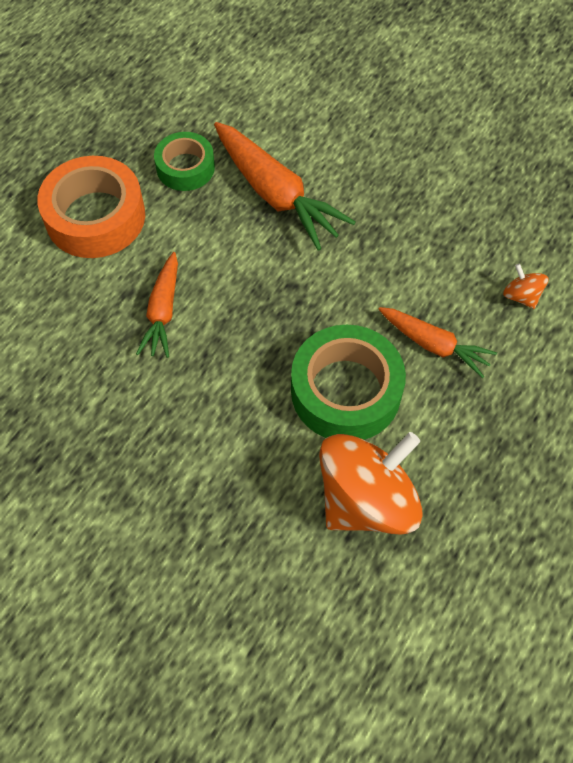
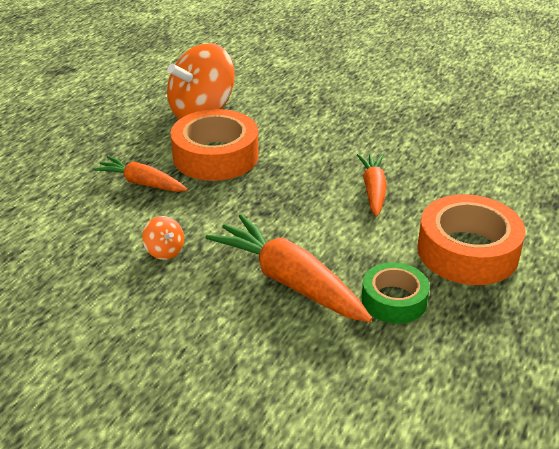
camera: 175 degrees right, 25 degrees down
(346, 391) = (215, 156): green tape -> orange tape
(521, 296) = (55, 216): orange spinning top -> orange spinning top (164, 251)

